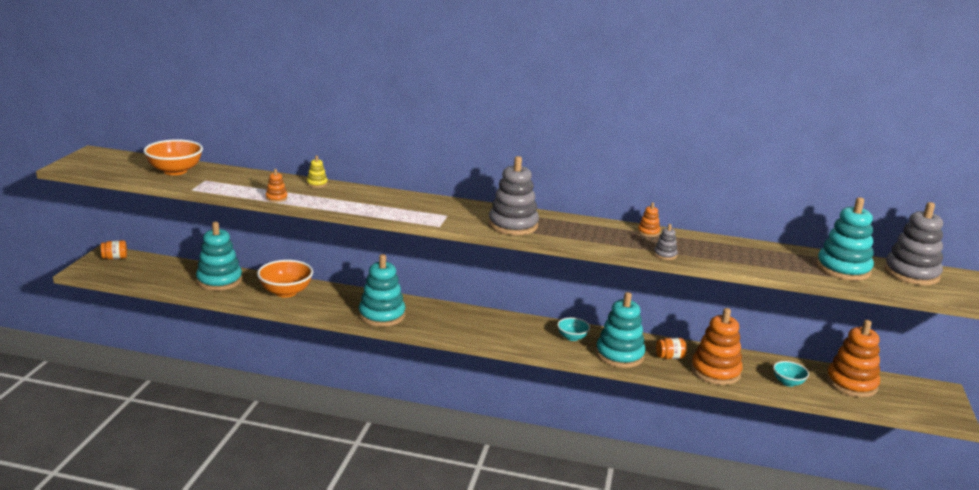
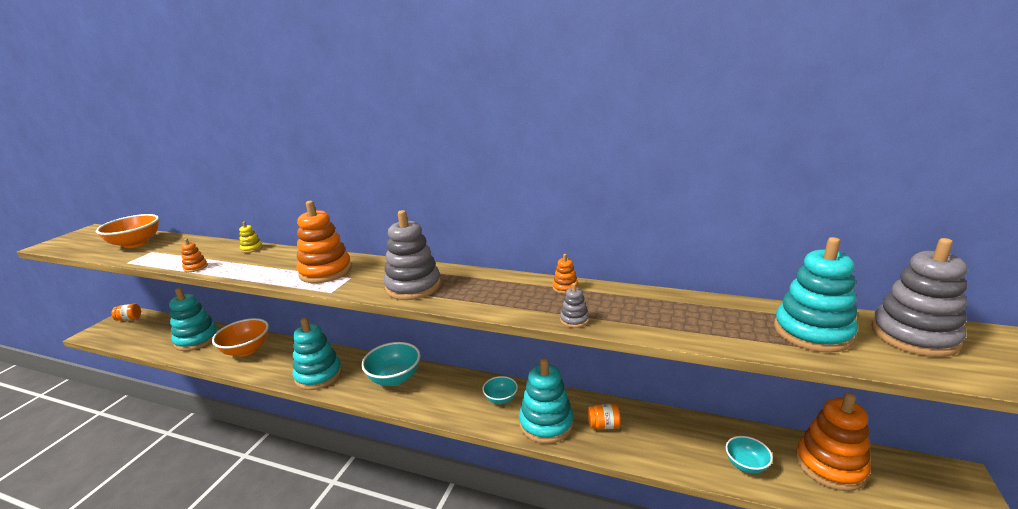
camera: 10 degrees right, 0 degrees up
(461, 320) = (394, 378): none -> turquoise bowl
(715, 371) = (655, 448): orange stacking toy -> orange stacking toy (325, 271)

